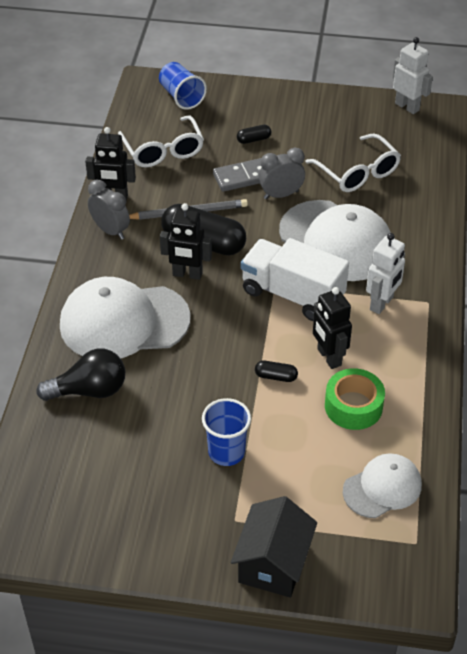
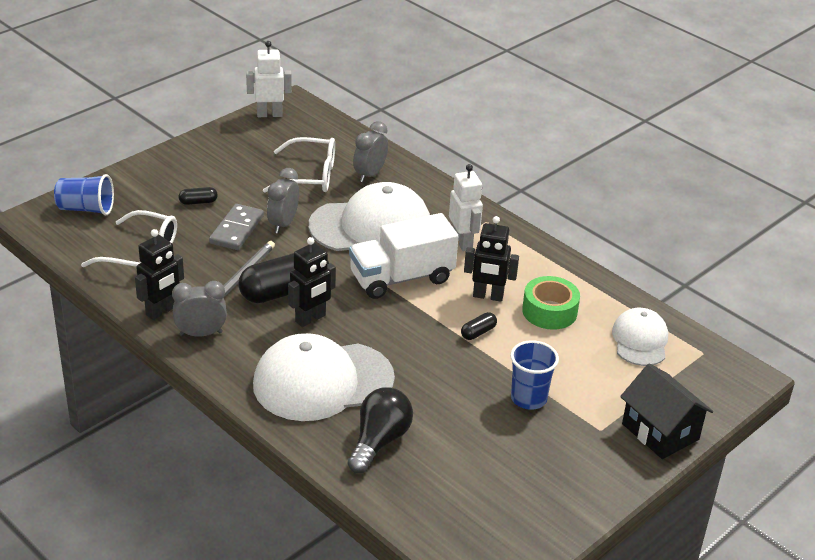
camera: 55 degrees left, 10 degrees down
(124, 322) = (322, 381): white cap -> white cap turned 45 degrees clockwise
(253, 139) = (198, 202): black capsule -> black capsule turned 60 degrees clockwise
(402, 202) = (370, 174): none -> grey clock

